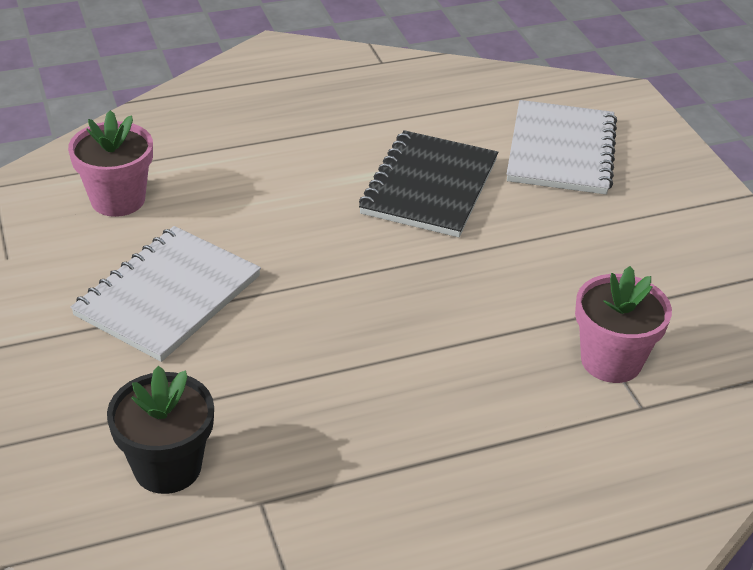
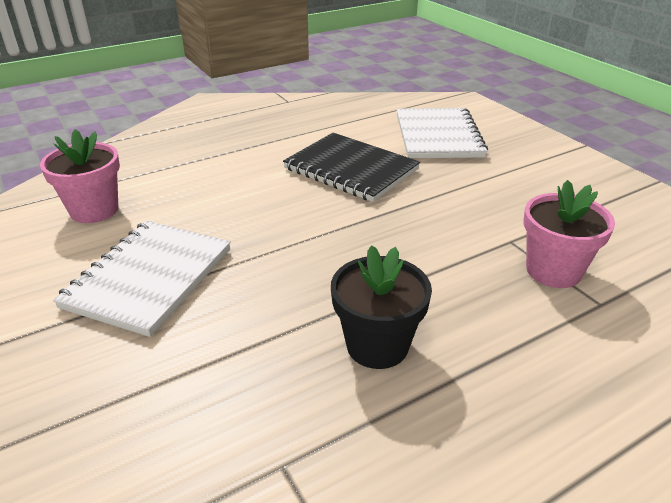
camera: 10 degrees left, 5 degrees down
(167, 467) = (171, 445): black flower pot -> black flower pot (377, 345)
(429, 187) = (351, 169): black notebook -> black notebook turned 60 degrees counterclockwise

